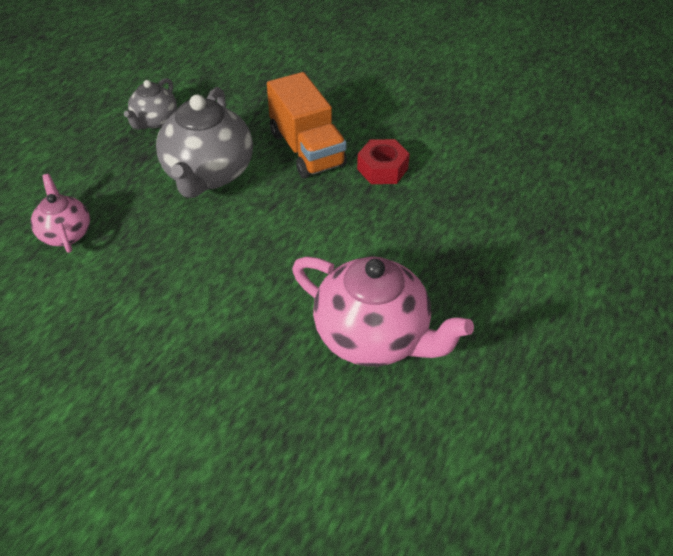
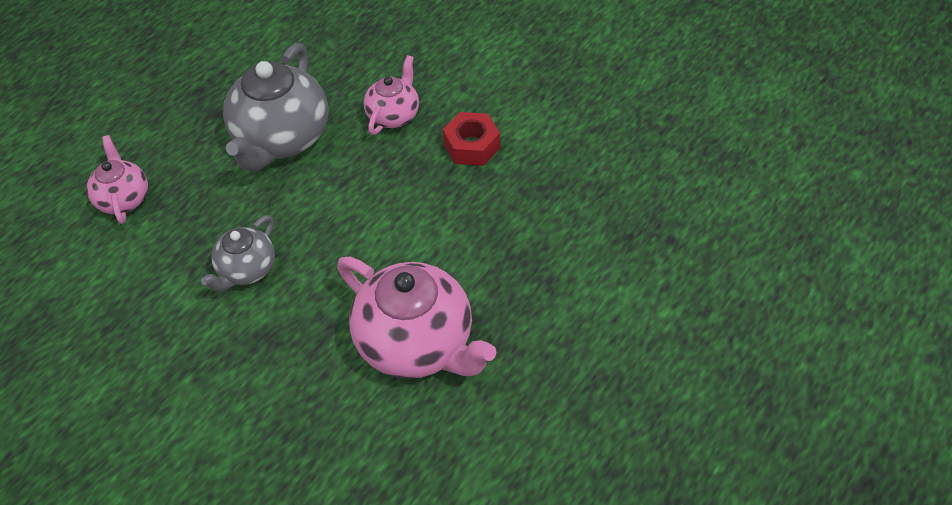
camera: 10 degrees right, 5 degrees up
(154, 121) = (235, 68): grey teapot -> grey teapot (247, 269)
(307, 149) = (394, 115): orange truck -> pink teapot

